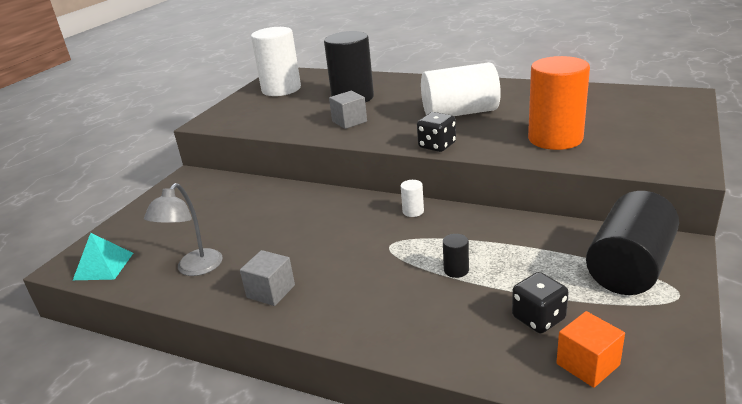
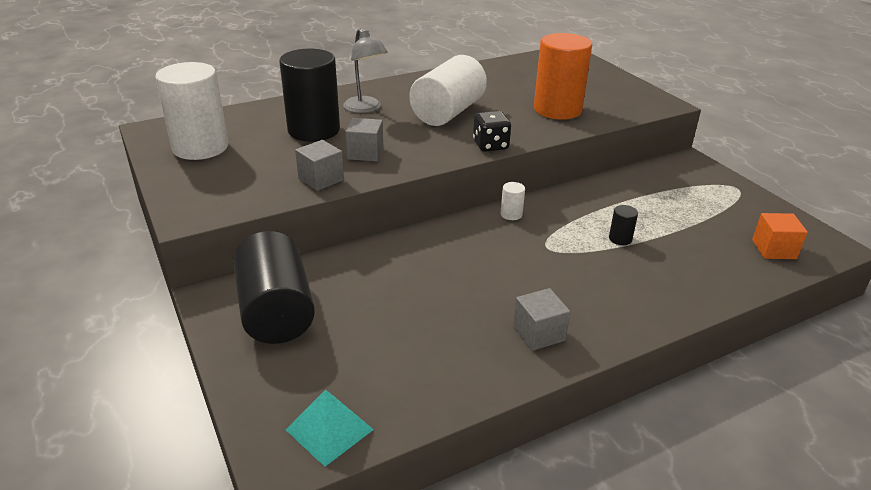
camera: 55 degrees left, 5 degrees up
(194, 269) = (435, 364): grey lamp -> grey lamp (366, 108)
(295, 127) = (321, 179): none -> grey cube
(538, 318) = (712, 240): black dice -> none
(629, 267) = (693, 185): black cylinder -> black cylinder (276, 311)

